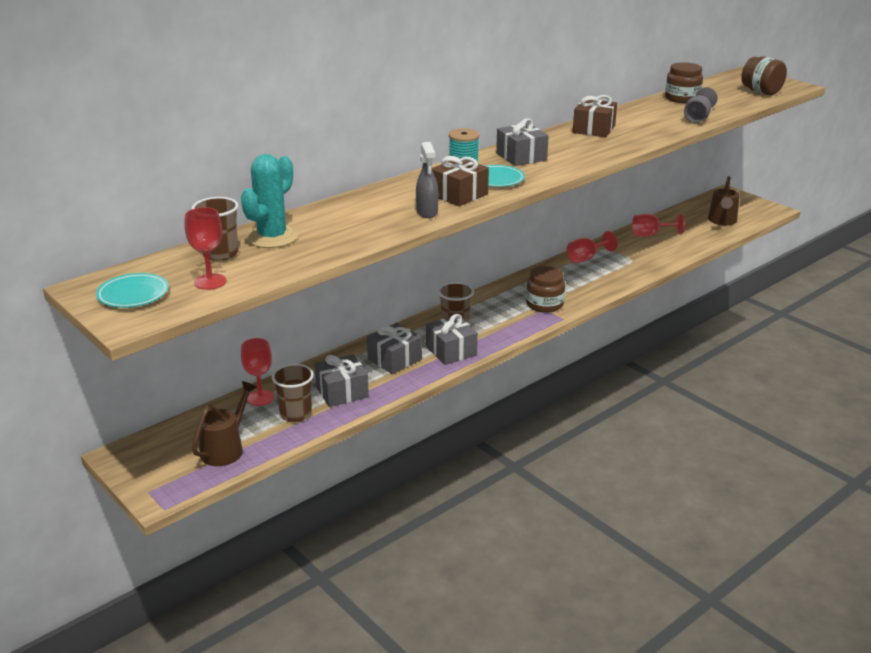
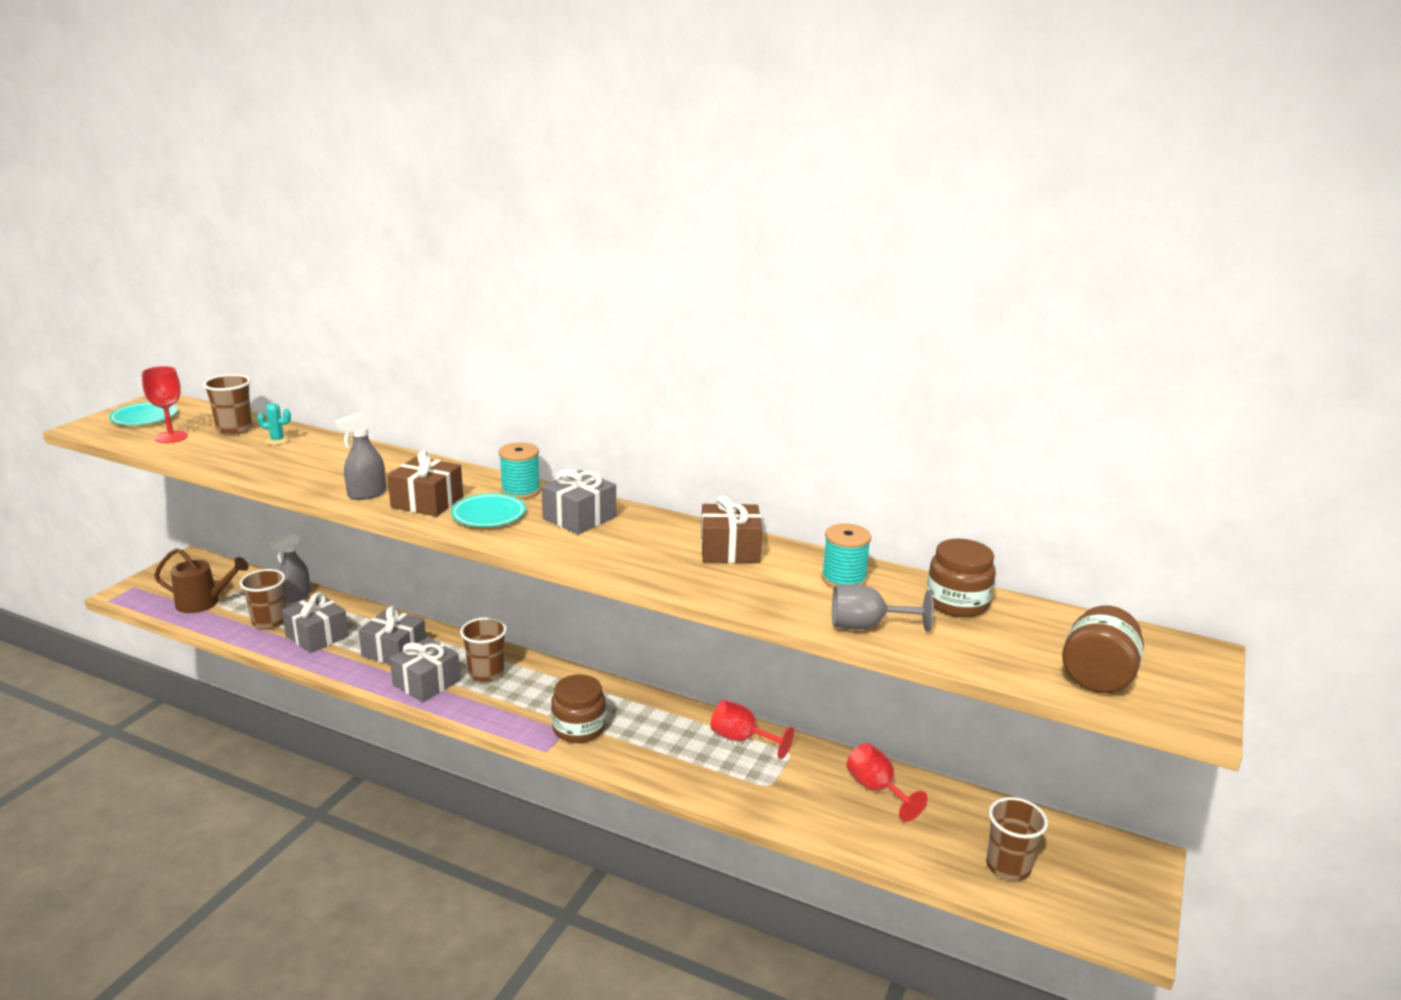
camera: 65 degrees right, 5 degrees down
(260, 398) = (296, 596): red goblet -> grey spray bottle
(272, 237) = (277, 440): turquoise cactus -> turquoise cactus, size x0.45
(645, 113) = (843, 579): none -> turquoise spool
(722, 221) = (1008, 867): brown watering can -> brown cup

